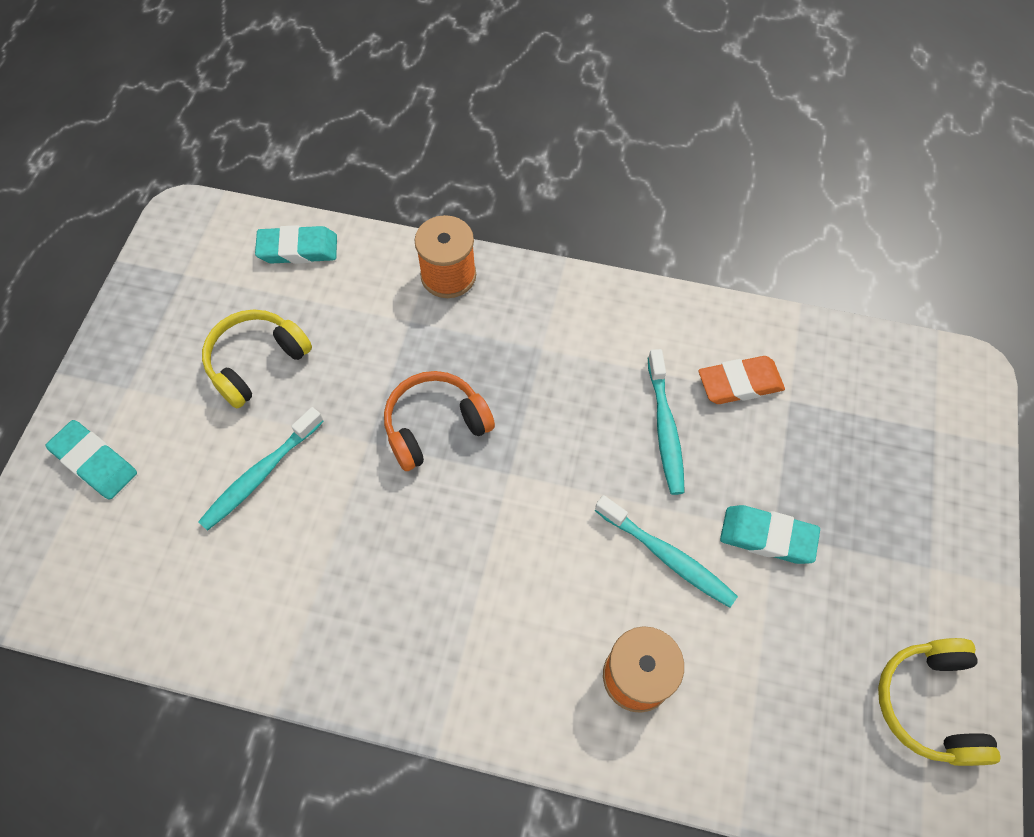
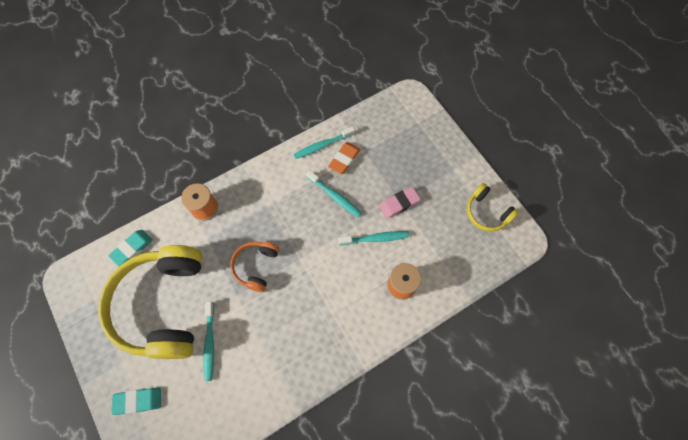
camera: 45 degrees left, 5 degrees up
(256, 362) = (163, 305): yellow headphones -> yellow headphones, size x2.13
(723, 332) = (322, 145): none -> turquoise toothbrush
(767, 536) = (399, 203): turquoise eraser -> pink eraser

